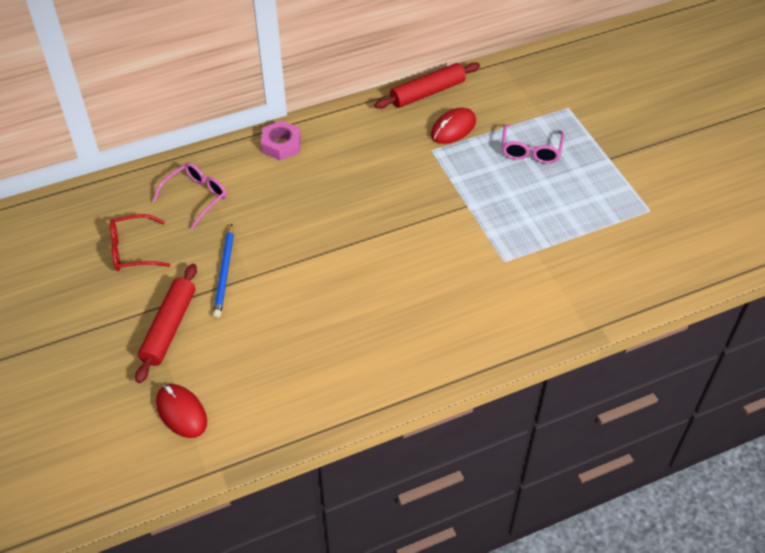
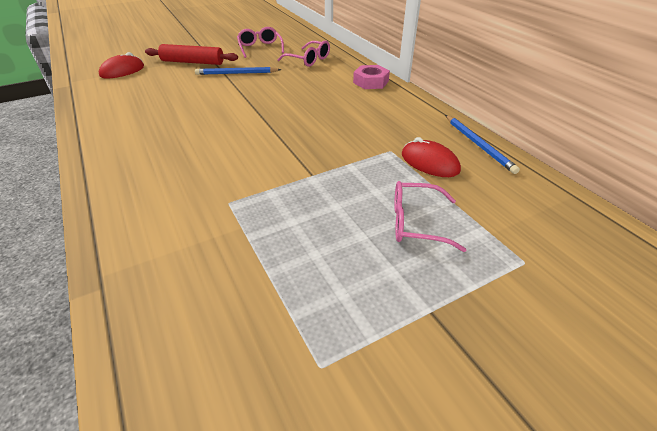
camera: 85 degrees right, 10 degrees down
(132, 250) = (260, 48): red glasses -> pink glasses
(427, 92) = (478, 145): red rolling pin -> blue pencil

